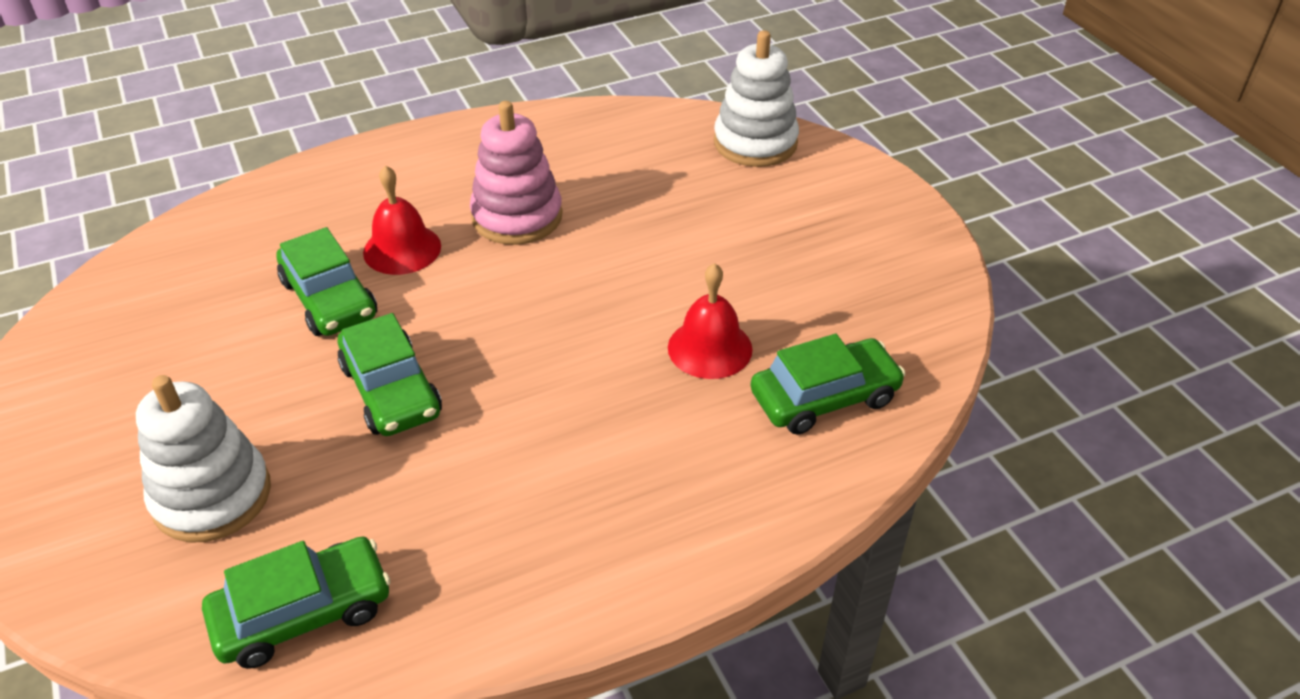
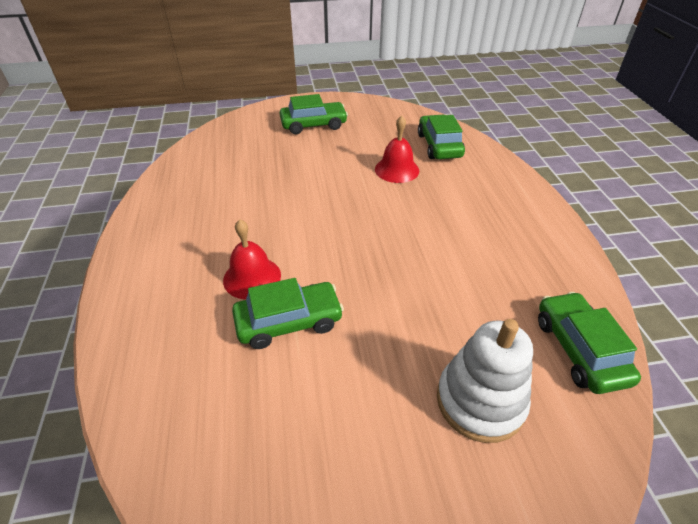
camera: 75 degrees left, 0 degrees up
(391, 390) = (396, 294): green car -> green car (313, 125)
(517, 217) = (249, 220): pink stacking toy -> none
(755, 143) = (239, 127): white stacking toy -> none

